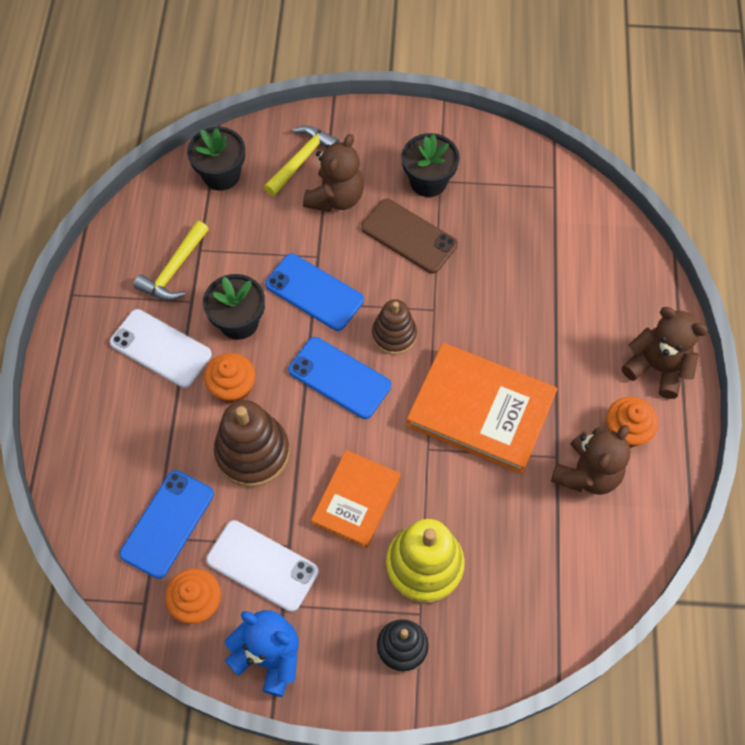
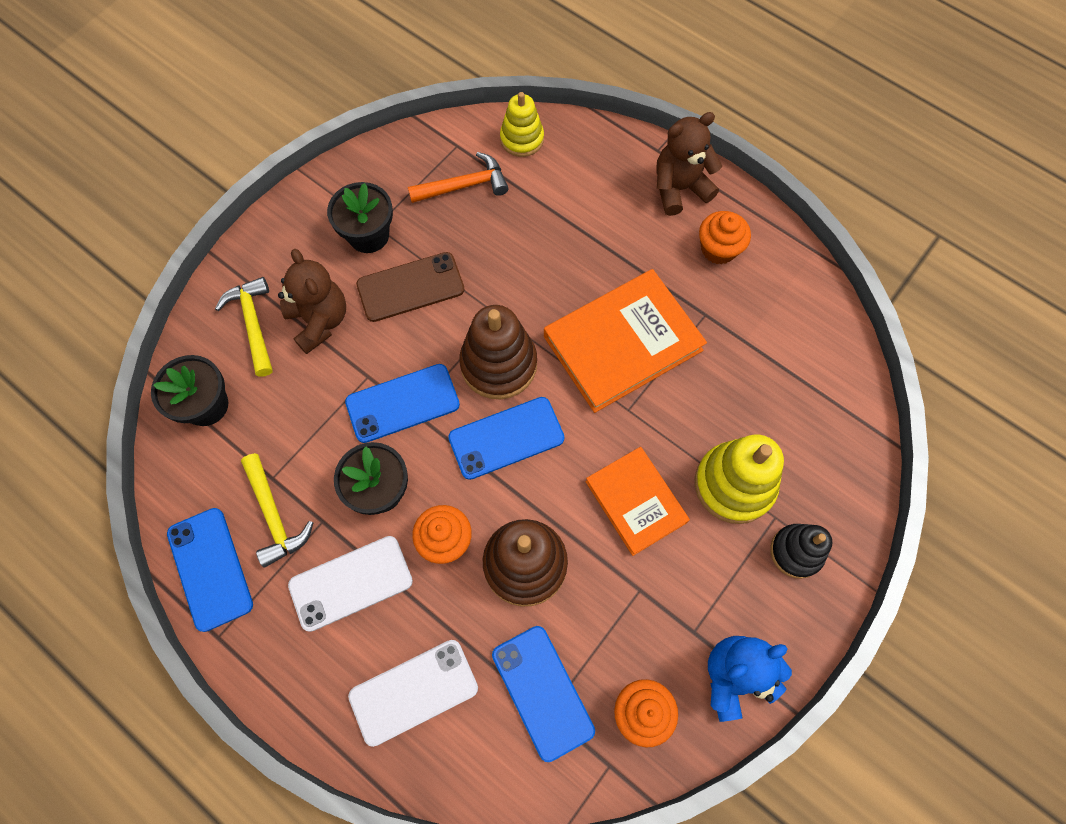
camera: 55 degrees left, 5 degrees up
(112, 258) = (210, 568): none -> blue phone
(262, 565) = (644, 626): white phone -> white phone (413, 692)
(394, 335) = (498, 364): brown stacking toy -> brown stacking toy, size x1.57
(523, 215) = (464, 186): none -> orange hammer
(587, 473) = (735, 302): brown teddy bear -> none
(600, 226) = (522, 139): none -> yellow stacking toy

